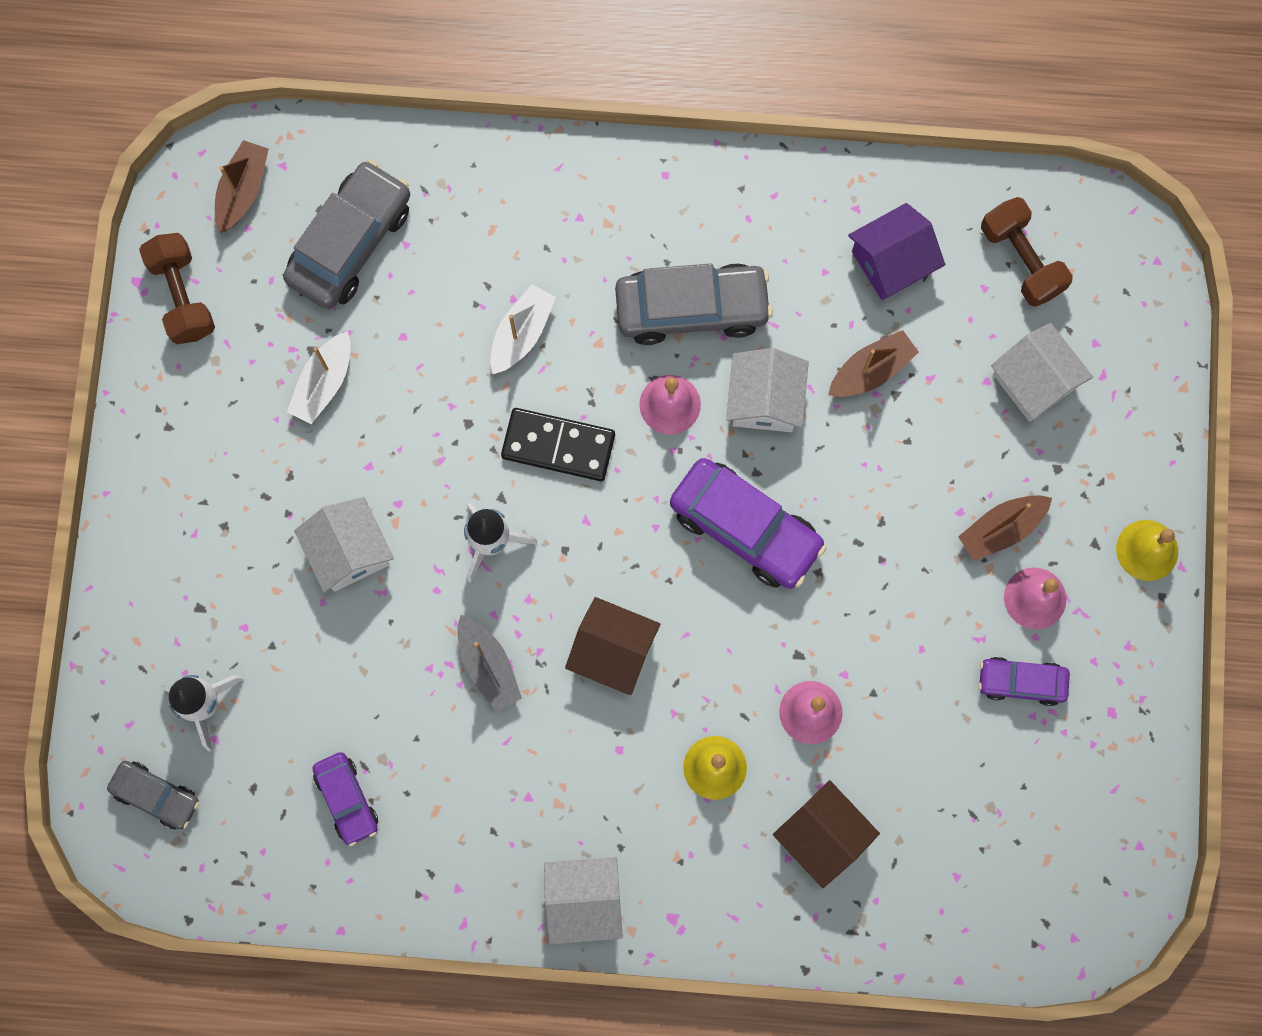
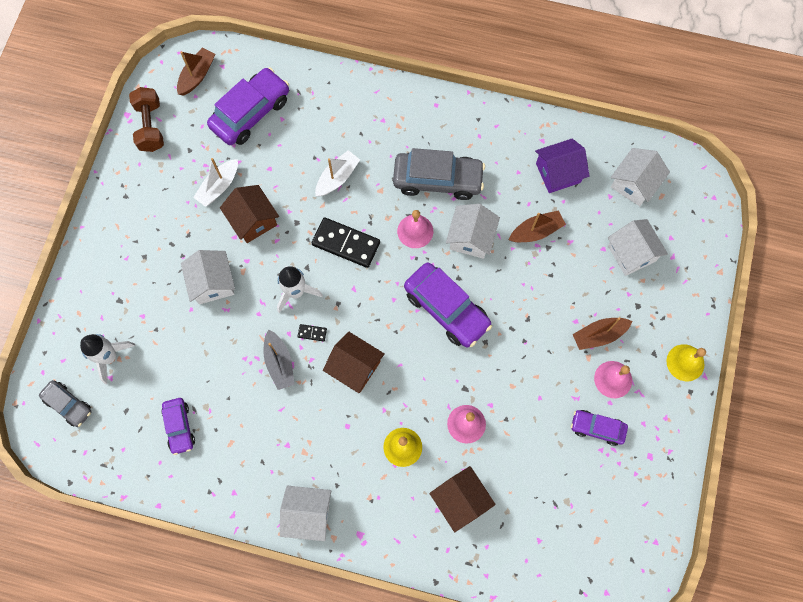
camera: 10 degrees right, 5 degrees down
(350, 243) = (251, 113): grey car -> purple car
(394, 432) = (253, 220): none -> brown house
(532, 607) = (312, 333): none -> black domino
(1021, 260) = (634, 184): brown dumbbell -> white house

